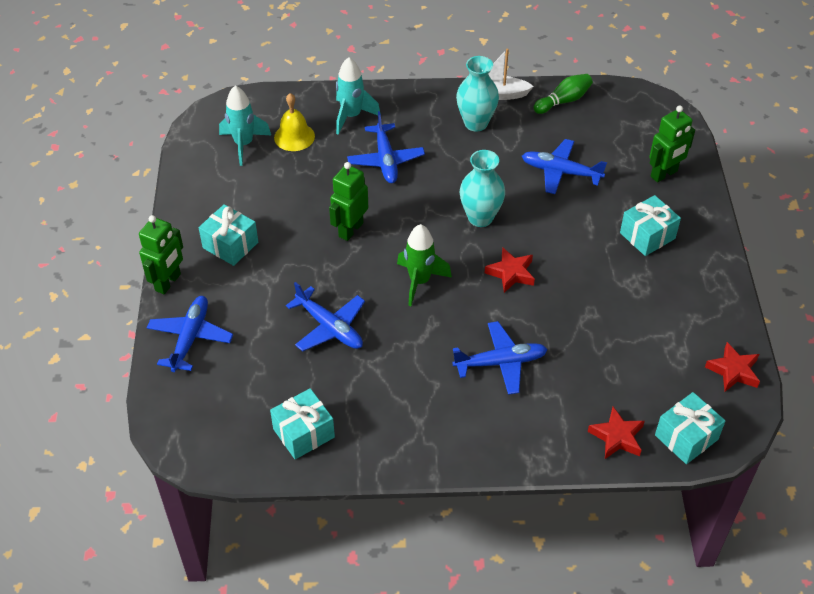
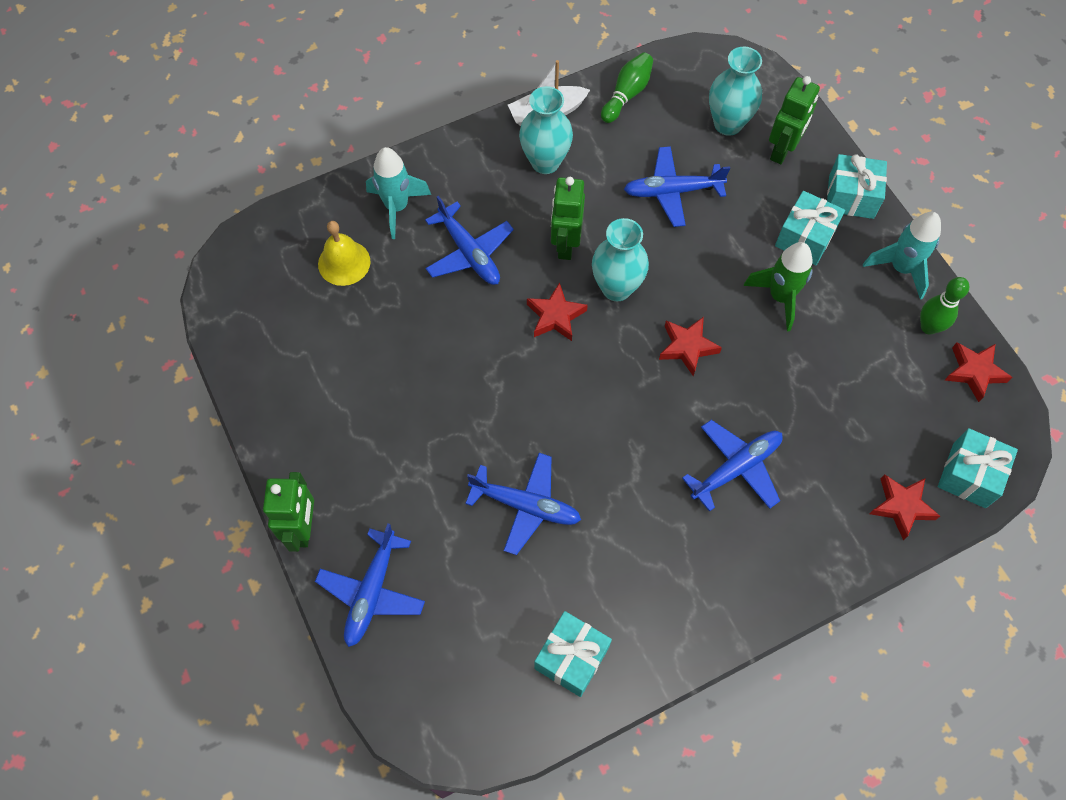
camera: 25 degrees left, 15 degrees up
(190, 338) = (372, 592): blue plane -> blue plane turned 150 degrees counterclockwise
(230, 245) = (350, 444): turquoise gift -> turquoise gift (851, 197)
(244, 144) = (288, 297): turquoise rocket -> turquoise rocket (900, 268)
(350, 229) = (479, 364): green robot -> green robot (565, 245)
(419, 281) = (594, 401): green rocket -> green rocket (780, 297)
(424, 219) = (555, 316): none -> red star
(631, 143) = (728, 124): none -> turquoise vase
(713, 328) = (928, 327): none -> green bowling pin

